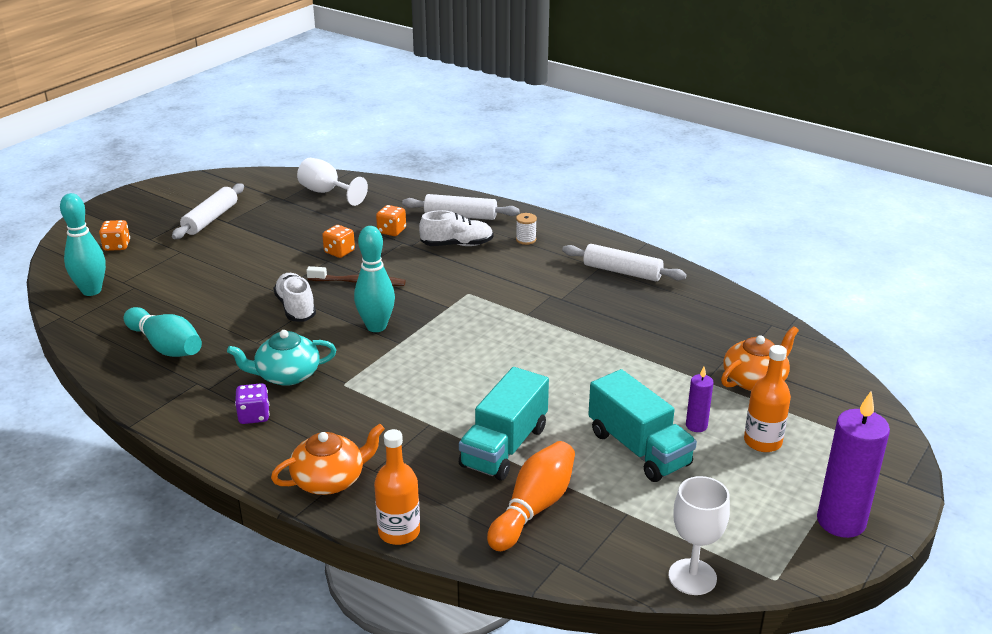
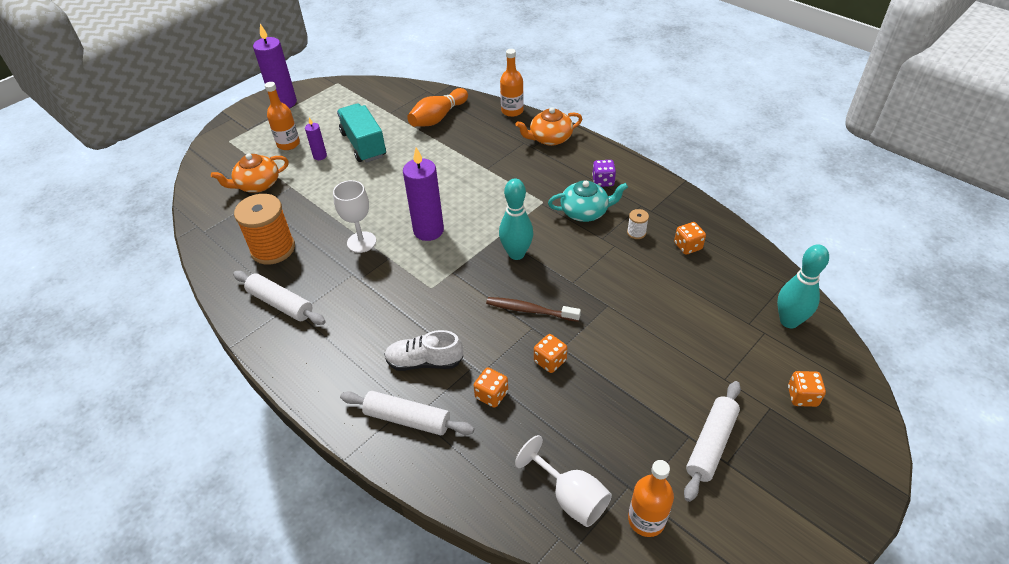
camera: 170 degrees left, 15 degrees up
(166, 346) = (687, 246): turquoise bowling pin -> orange dice
(273, 188) = (646, 520): none -> orange bottle
(296, 308) = (586, 281): white shoe -> none
(489, 342) = (428, 230): none -> purple candle
(504, 447) = (443, 151): turquoise truck -> none
(526, 240) = (350, 363): white spool -> white spool (636, 232)
(669, 313) = (273, 249): none -> orange spool
(692, 577) = (374, 85): white goblet -> white goblet (361, 242)

